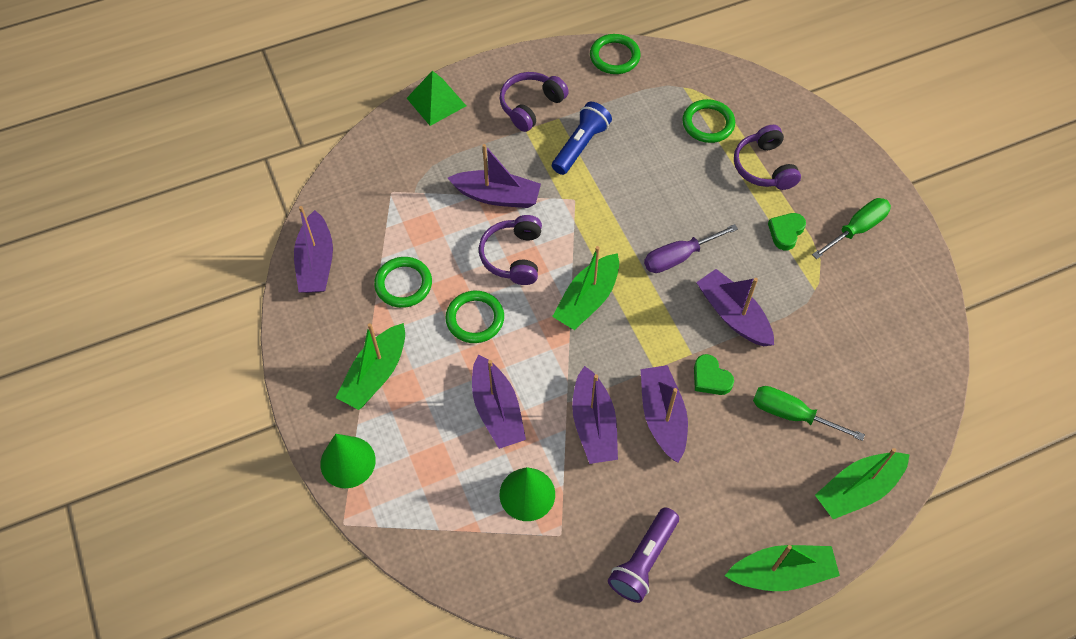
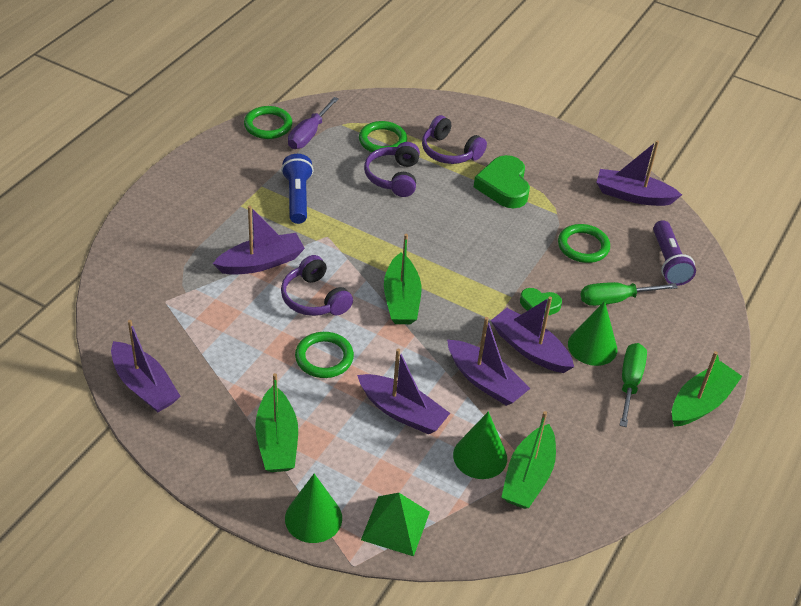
camera: 40 degrees left, 15 degrees down
(403, 284) = (239, 363): green ring -> green ring (583, 246)
(436, 102) = (144, 218): green pyramid -> green pyramid (395, 525)
(531, 106) = (230, 187): purple headphones -> purple headphones (393, 177)
(643, 561) = (605, 451): purple flashlight -> purple flashlight (668, 262)
(679, 257) = (443, 238): purple screwdriver -> purple screwdriver (309, 134)
(725, 450) = (592, 346): none -> green cone
(733, 315) = (517, 257): purple boat -> purple boat (632, 195)
(785, 232) = (504, 186): green heart -> green heart, size x1.71
(856, 229) = (549, 162): green screwdriver -> green screwdriver (629, 383)
(857, 489) = (699, 323): green boat -> green boat (528, 477)

